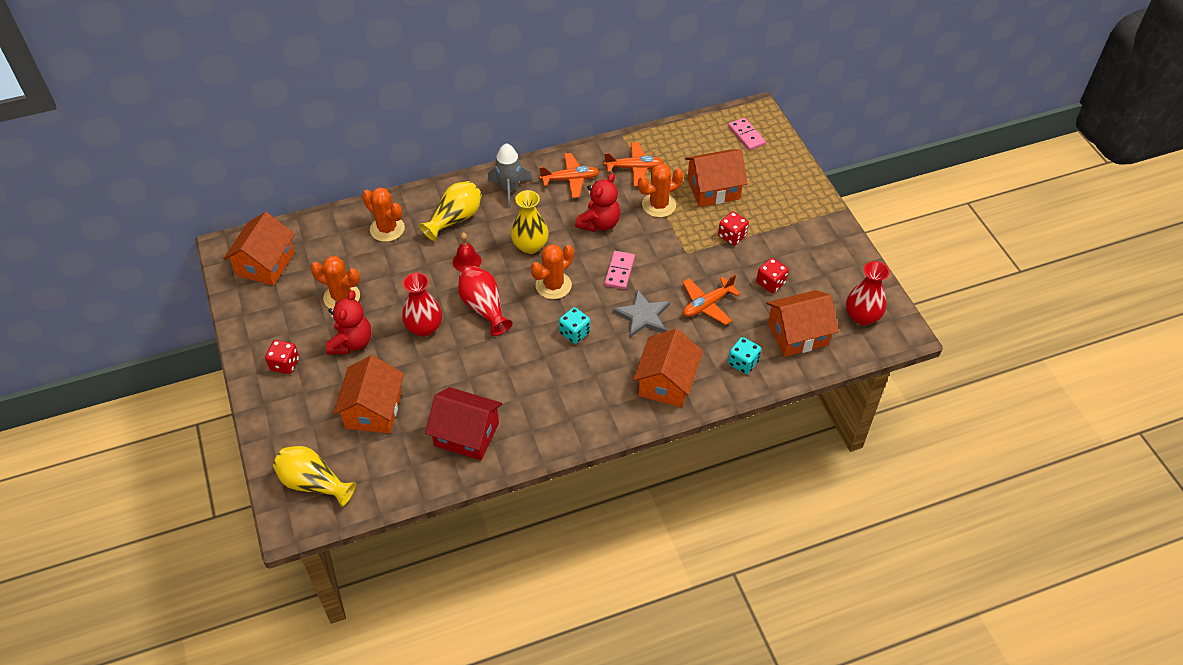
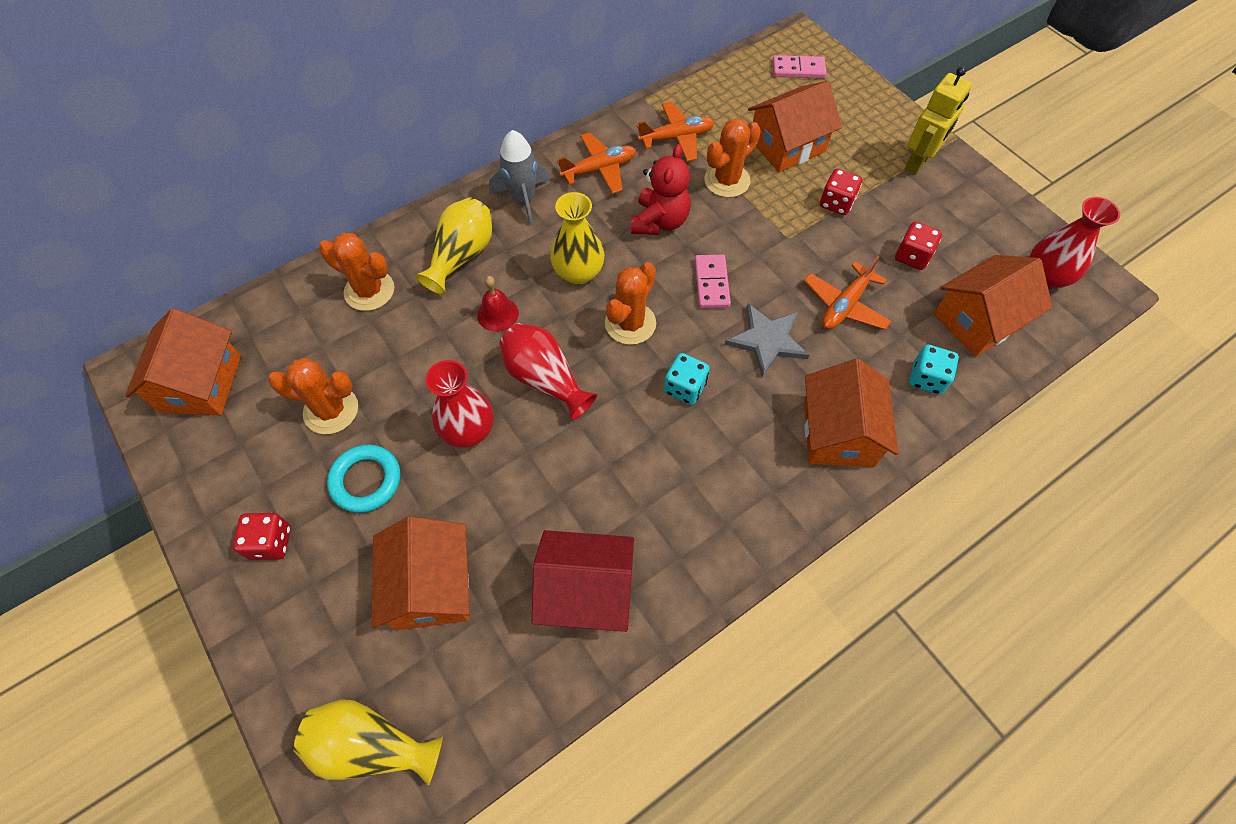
camera: 15 degrees left, 10 degrees up
(351, 343) = (366, 480): red teddy bear -> turquoise ring
(746, 135) = (798, 69): pink domino -> pink domino turned 45 degrees counterclockwise
(806, 220) = (918, 163): none -> yellow robot

